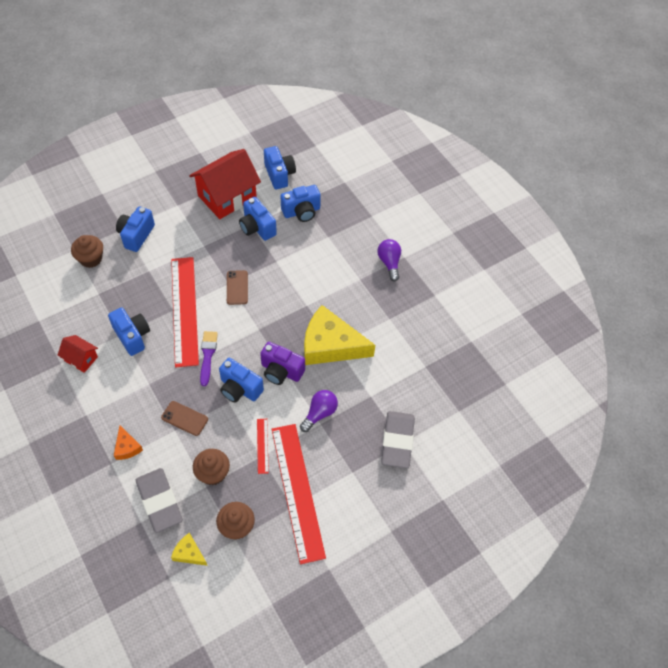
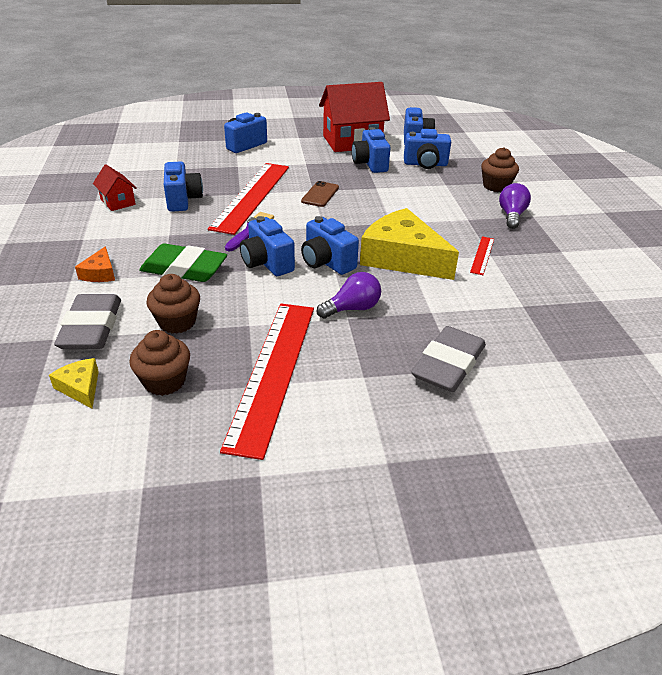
camera: 25 degrees right, 20 degrees down
(91, 259) = (189, 148): brown cupcake -> brown cupcake (496, 186)
(184, 418) = (184, 269): brown phone -> green eraser
(262, 445) = (258, 316): red ruler -> red ruler (482, 255)
(281, 371) = (327, 262): purple camera -> blue camera

